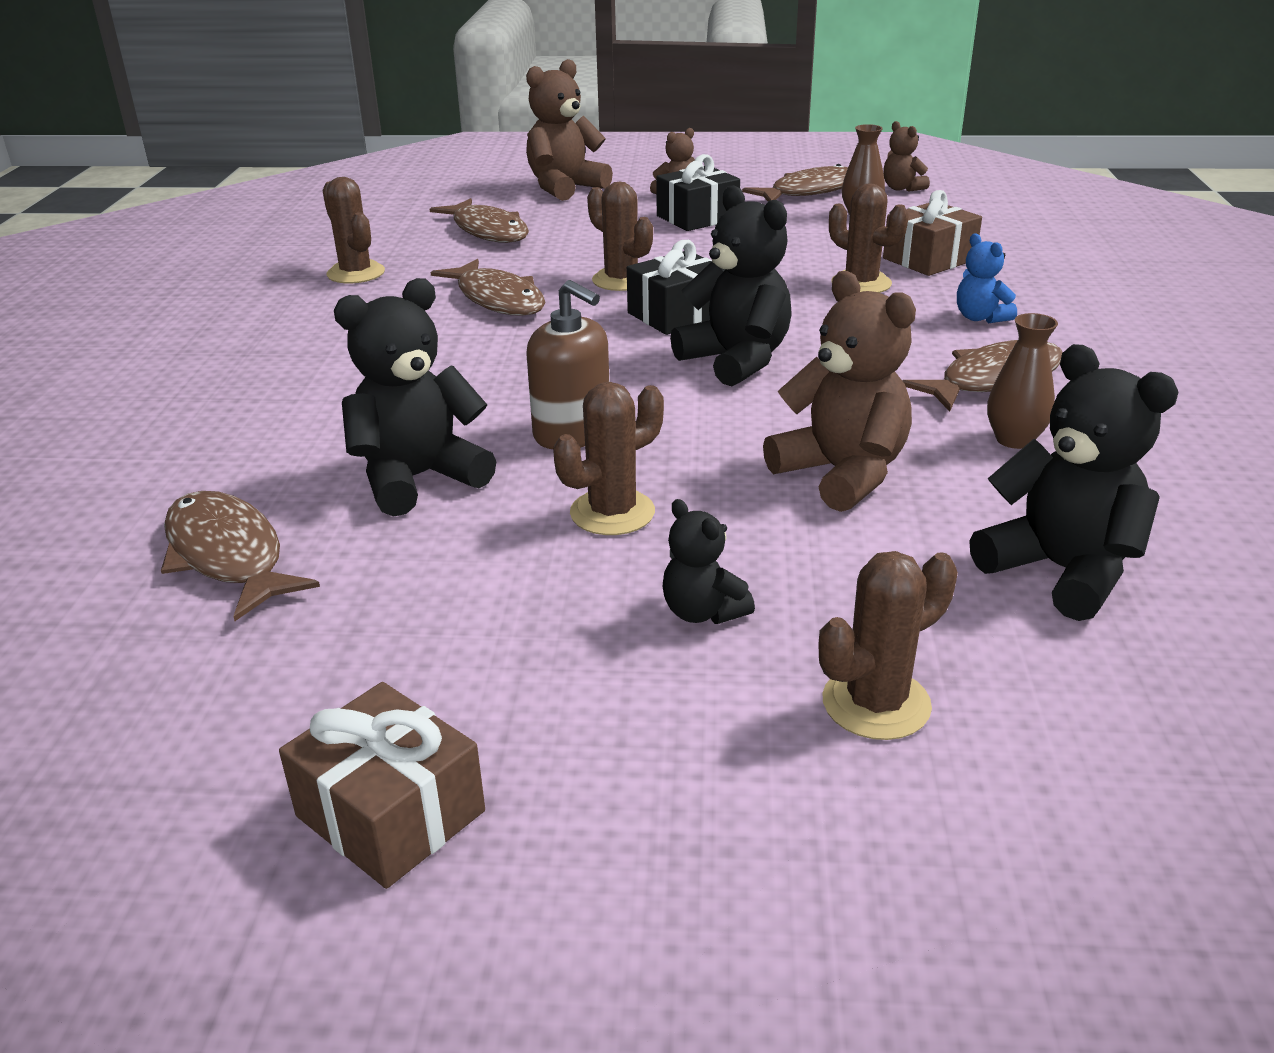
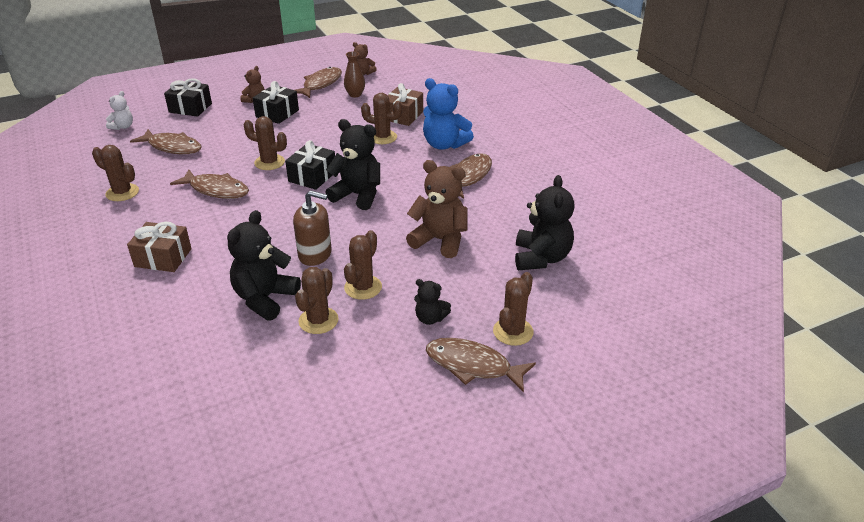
camera: 30 degrees left, 5 degrees up
(228, 556) = (212, 364): brown fish -> brown fish (473, 366)
(390, 813) = (380, 436): brown gift -> brown gift (163, 258)
(443, 194) = (123, 127): none -> white teddy bear
(476, 544) = (318, 320): none -> brown cactus
(565, 188) = (190, 108): brown teddy bear -> black gift
(980, 318) = (444, 144): blue teddy bear -> blue teddy bear, size x1.85
(1014, 440) = (493, 204): brown vase -> none
(1061, 571) = (541, 258): black teddy bear -> black teddy bear turned 75 degrees clockwise

